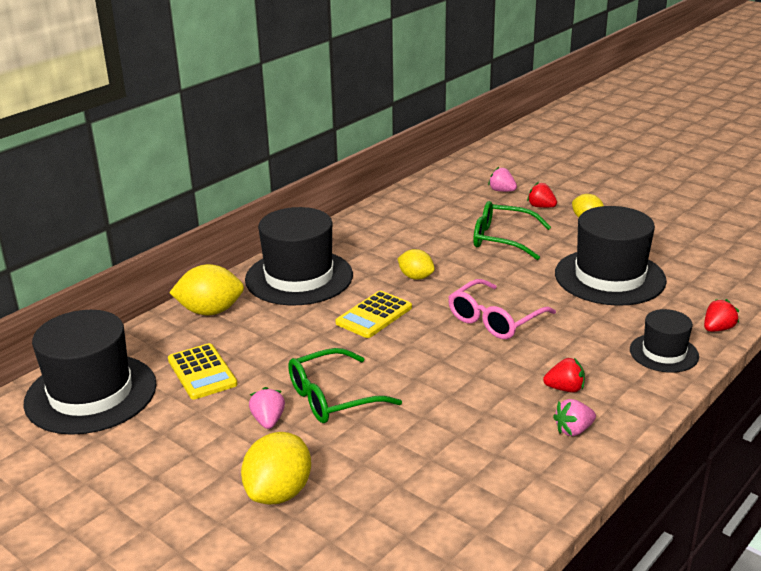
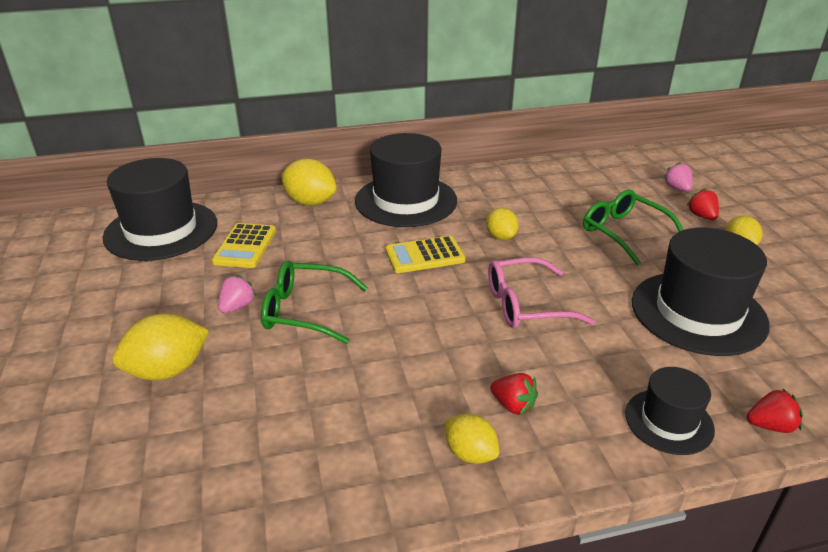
camera: 35 degrees right, 5 degrees up
(573, 430) = (470, 453): pink strawberry -> yellow lemon

